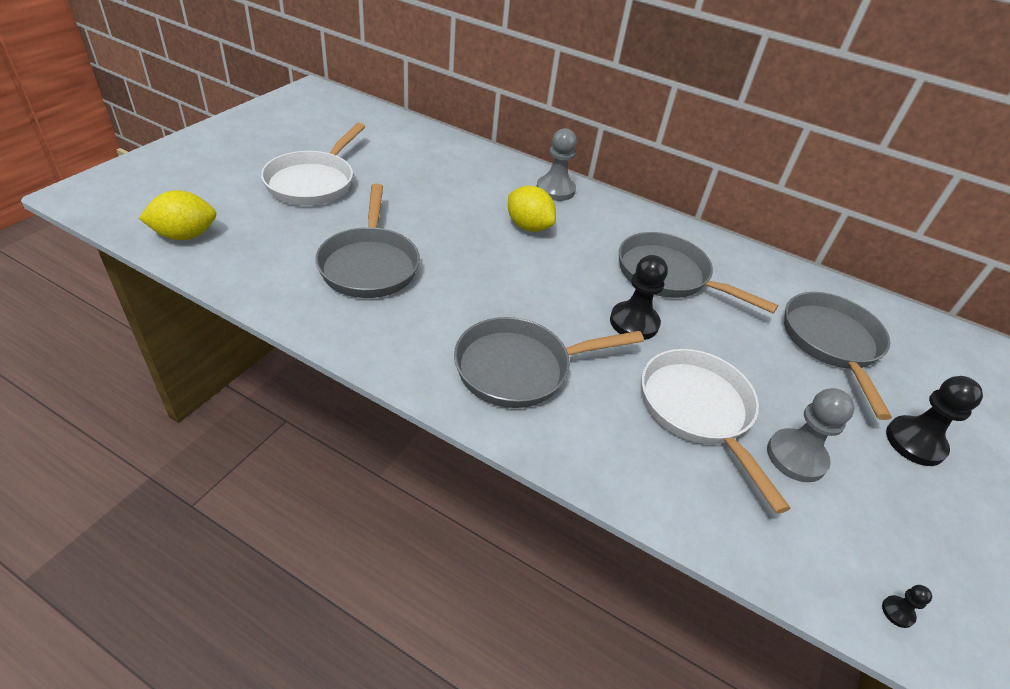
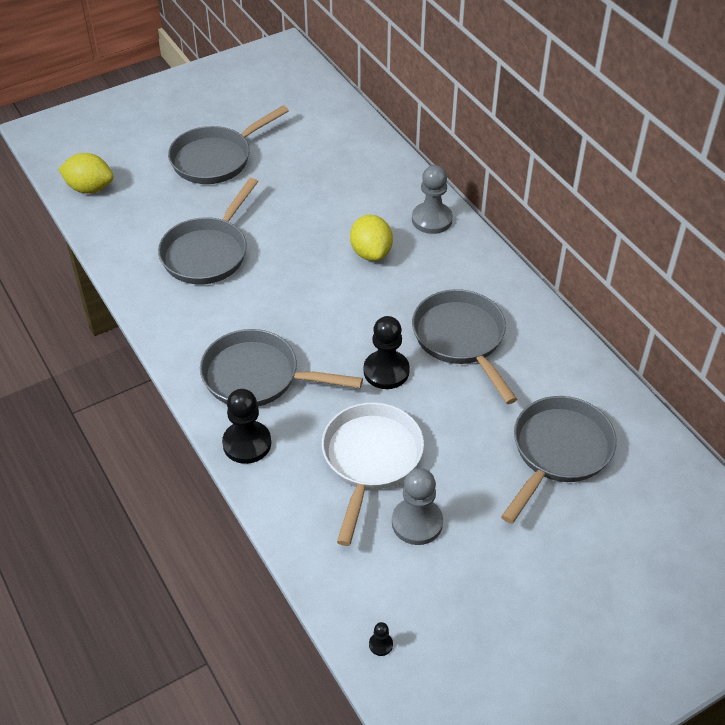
camera: 35 degrees right, 5 degrees up
(313, 182) = (216, 159): white pan -> grey pan
(915, 442) = (539, 555): black pawn -> black pawn (247, 443)

